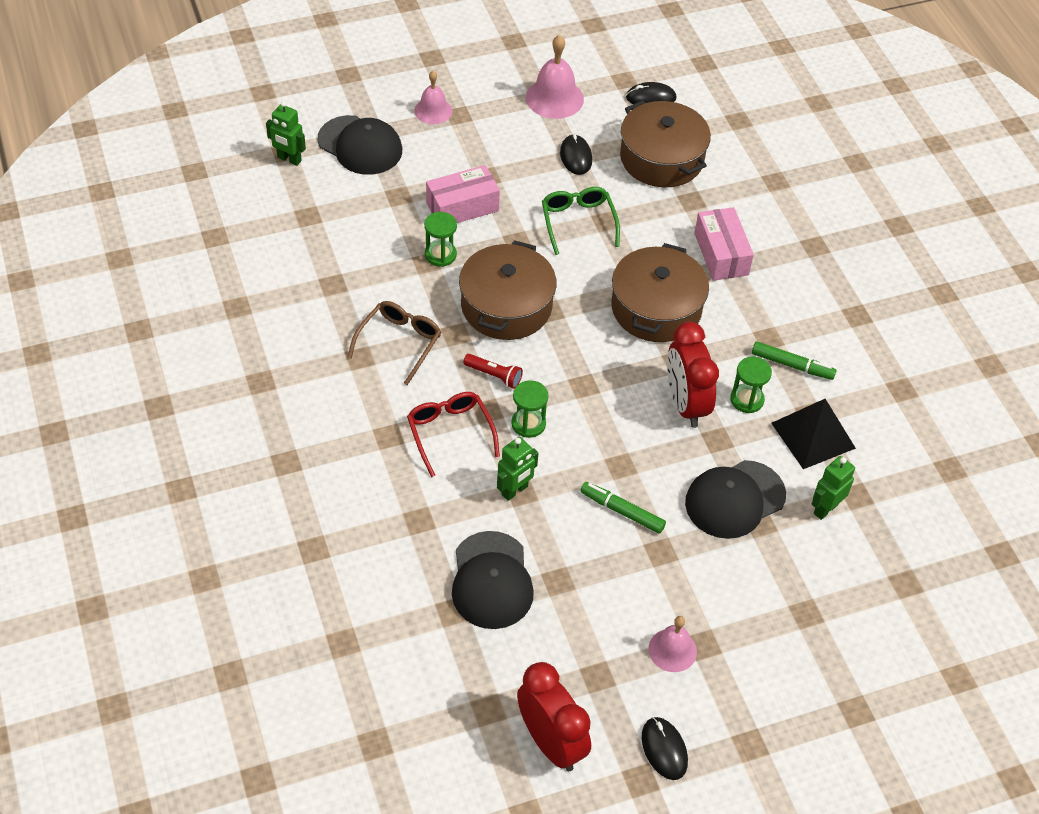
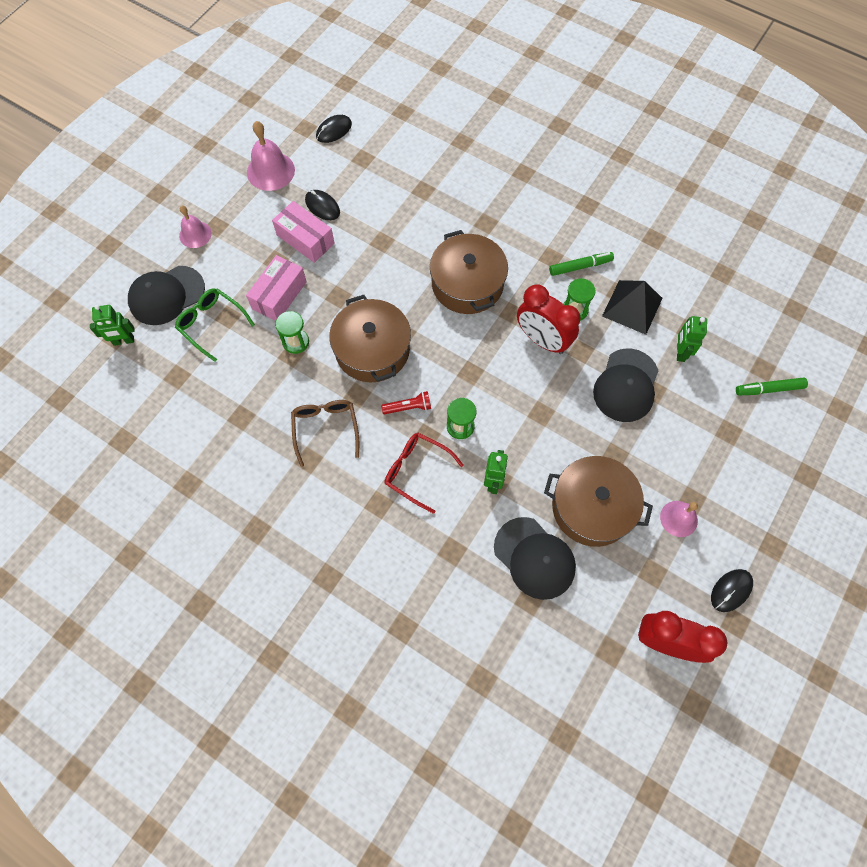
camera: 35 degrees left, 15 degrees up
(360, 145) = (166, 295): black cap -> black cap turned 150 degrees clockwise
(578, 222) = (365, 255): green glasses -> green glasses (212, 324)
(622, 511) = (569, 445): green marker -> green marker (769, 389)
(661, 158) = (378, 171): brown pot -> brown pot (592, 507)
(664, 749) = (731, 590): black mouse -> black mouse turned 75 degrees counterclockwise
(721, 254) = (473, 216): pink box -> pink box (305, 239)

